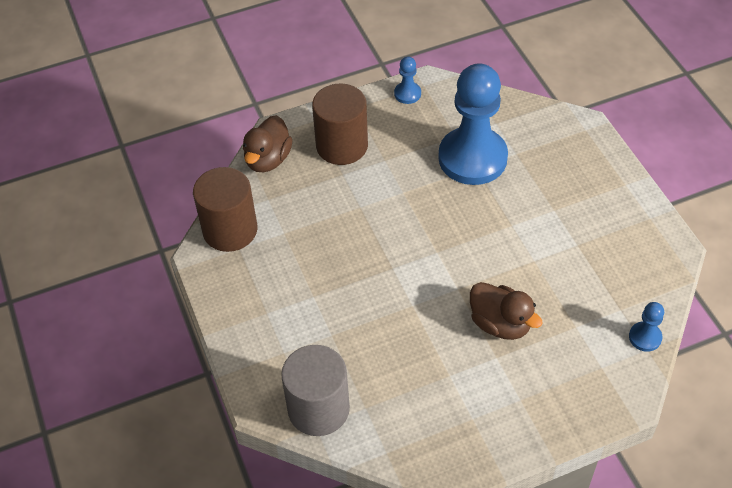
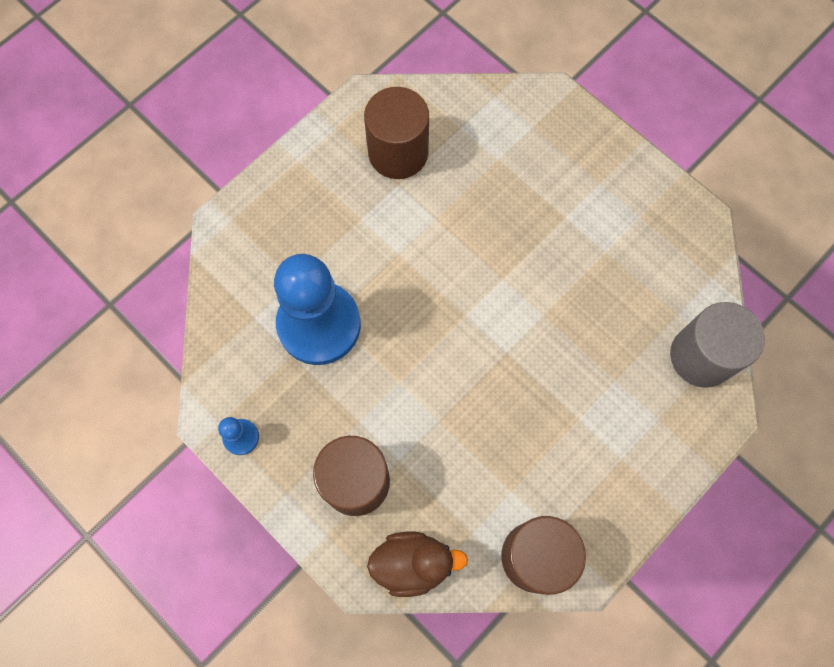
camera: 115 degrees left, 20 degrees up
(500, 324) = (526, 225): brown duck -> none
(609, 254) = (398, 153): none -> brown cylinder
(645, 337) = (483, 99): blue pawn -> none

